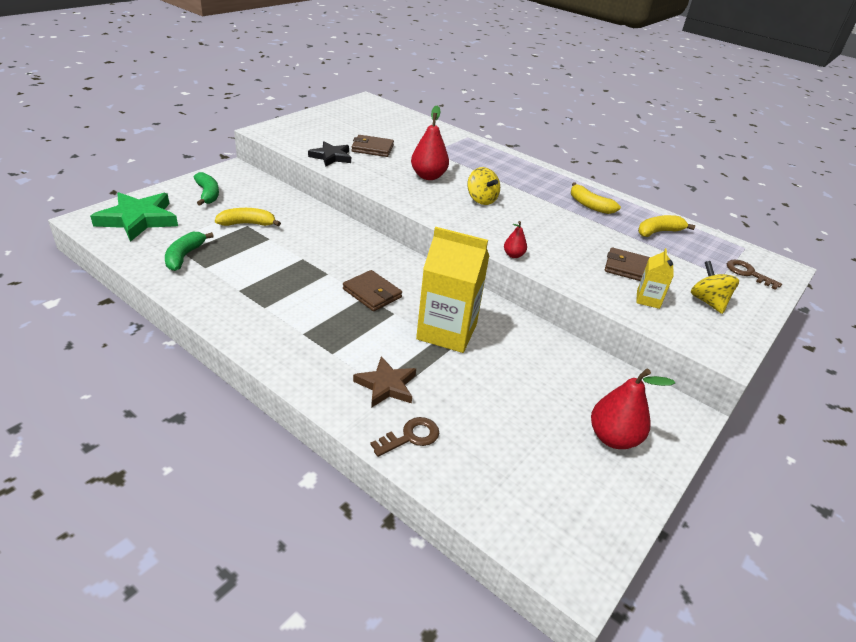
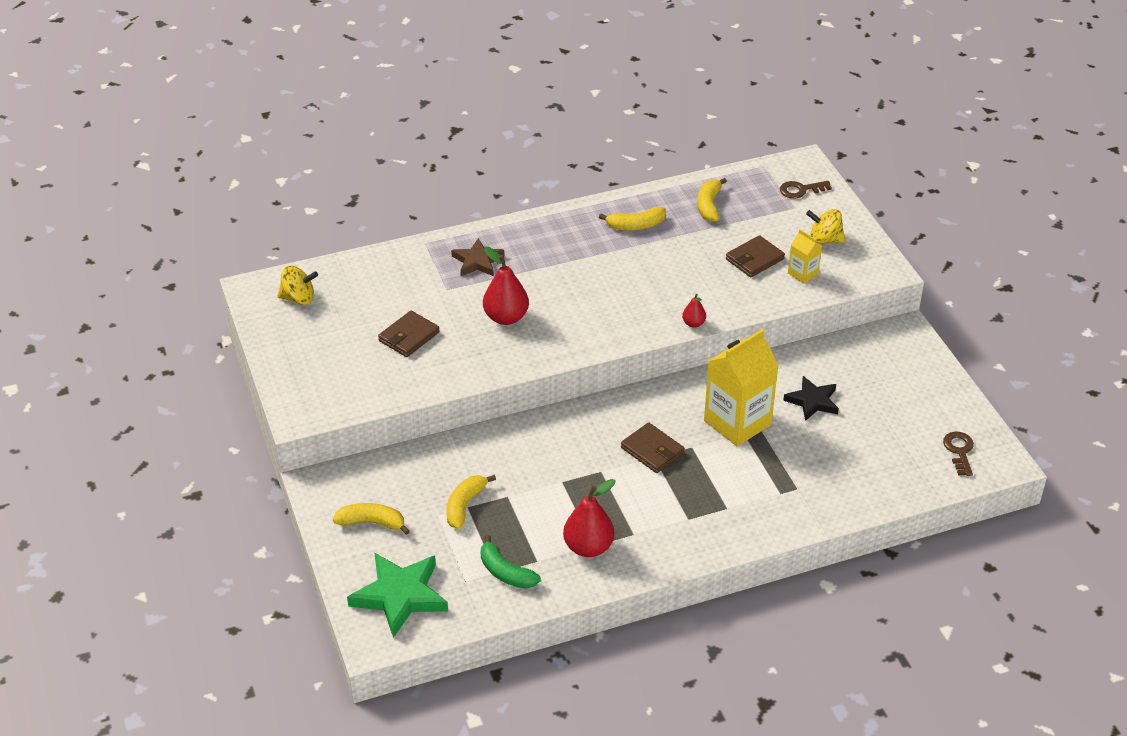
camera: 55 degrees left, 5 degrees up
(208, 194) = (372, 522): green banana -> yellow banana
(331, 157) = (411, 379): black star -> black star (812, 401)
(372, 293) = (652, 450): brown wallet -> brown wallet turned 60 degrees clockwise
(386, 385) = (786, 488): brown star -> brown star (477, 261)
(410, 437) = (850, 495): brown key -> brown key (959, 451)
(481, 200) = (580, 299): yellow spinning top -> yellow spinning top (298, 298)
(613, 438) = (907, 384): red pear -> red pear (588, 547)

